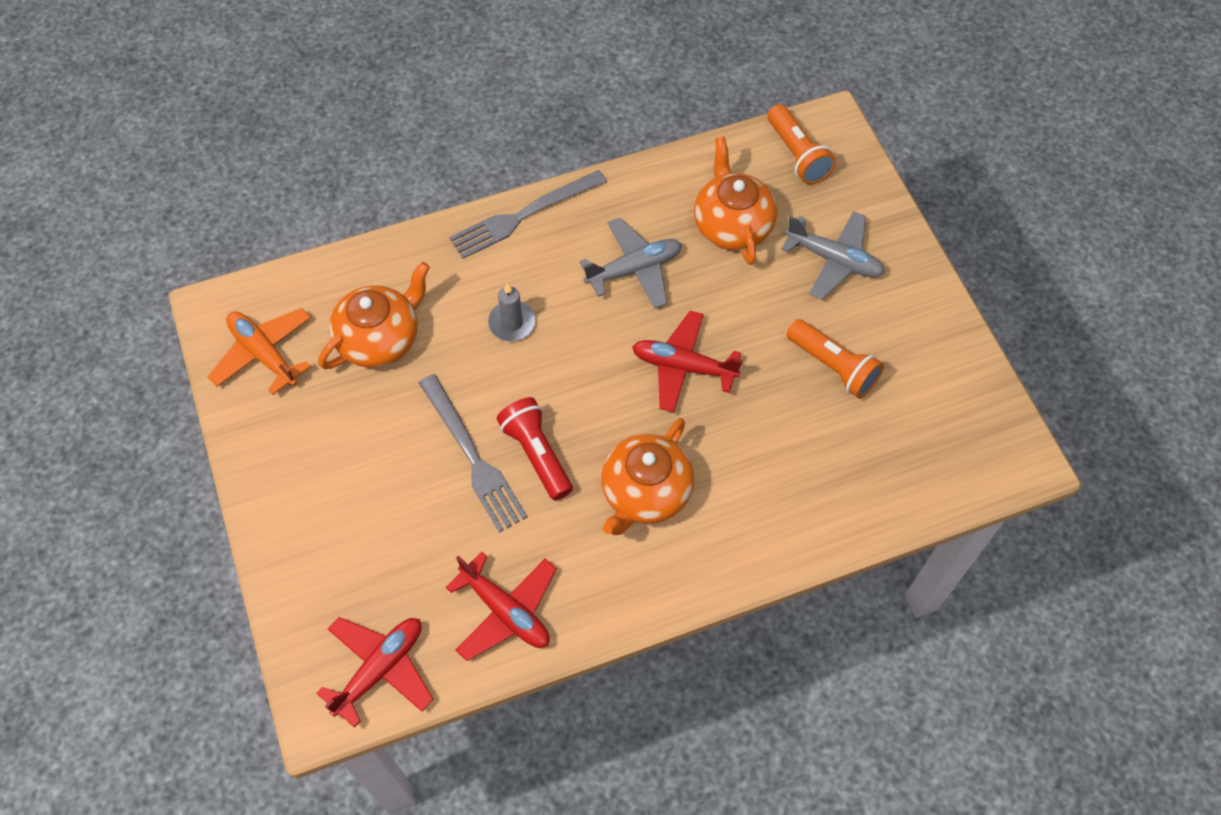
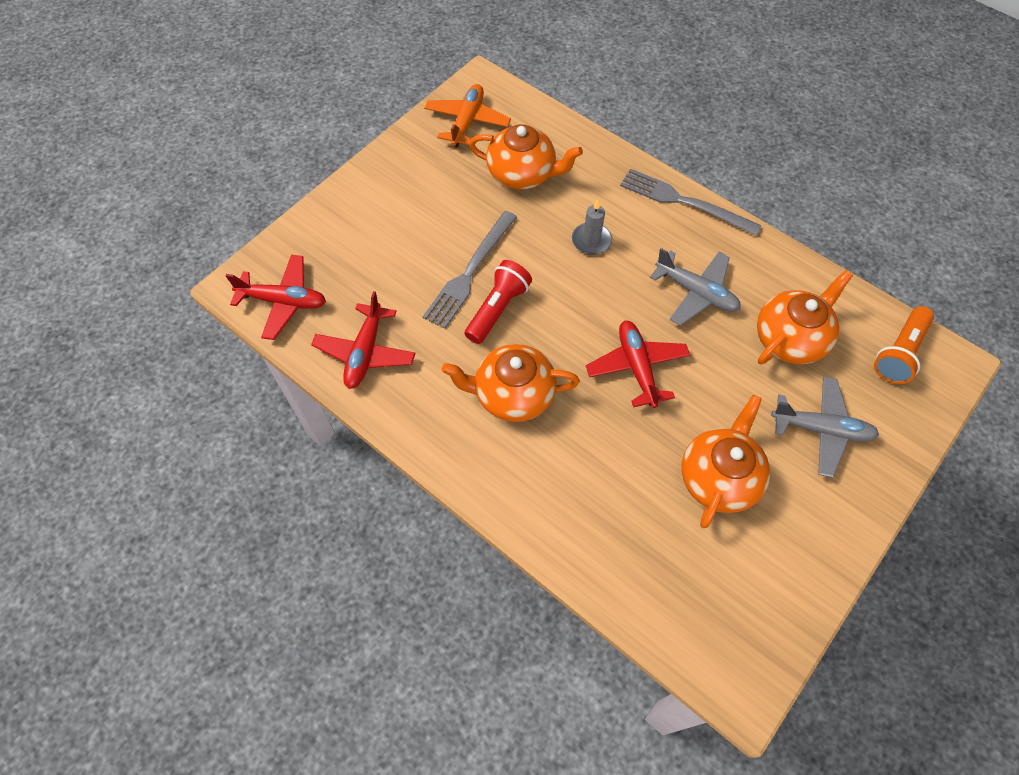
camera: 60 degrees right, 0 degrees up
(833, 366) = (719, 477): orange flashlight -> orange teapot
(834, 260) = (821, 429): grey plane -> grey plane turned 75 degrees counterclockwise

